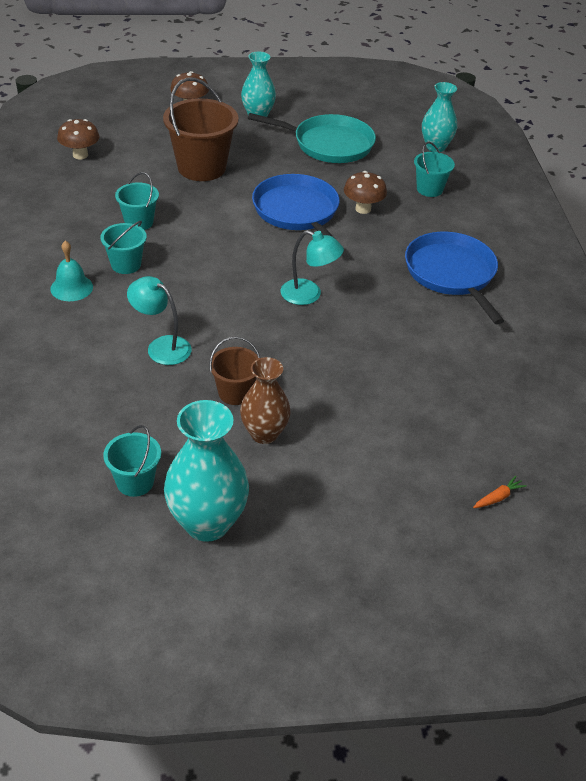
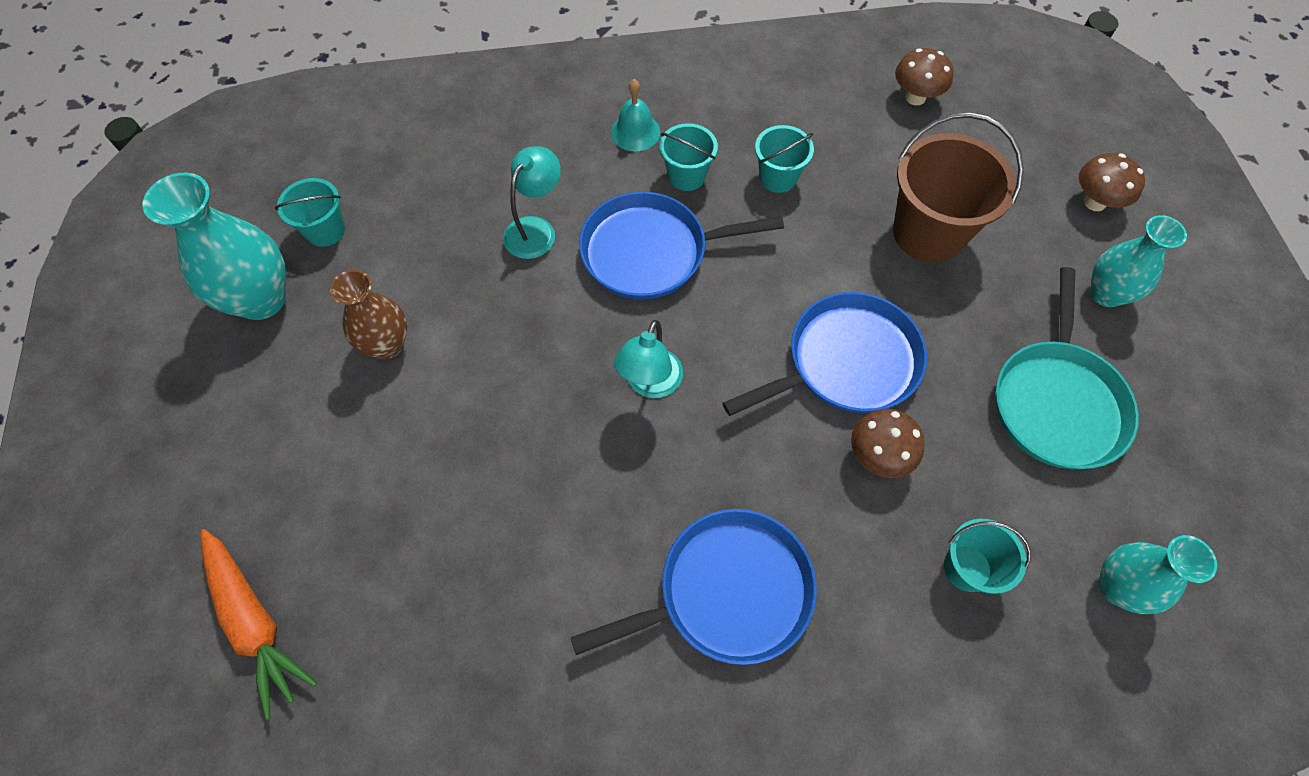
camera: 90 degrees right, 20 degrees up
(195, 287) = (651, 252): none -> blue pan
(235, 393) = (456, 310): brown bucket -> none
(498, 497) = (255, 622): orange carrot -> orange carrot, size x2.43

